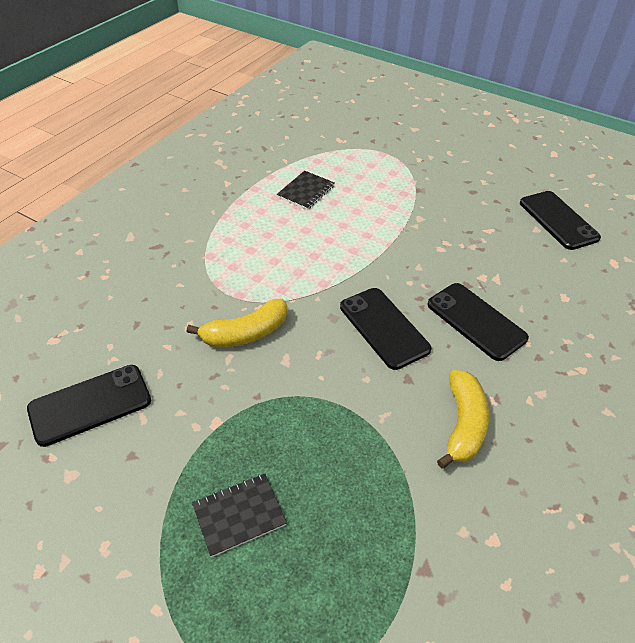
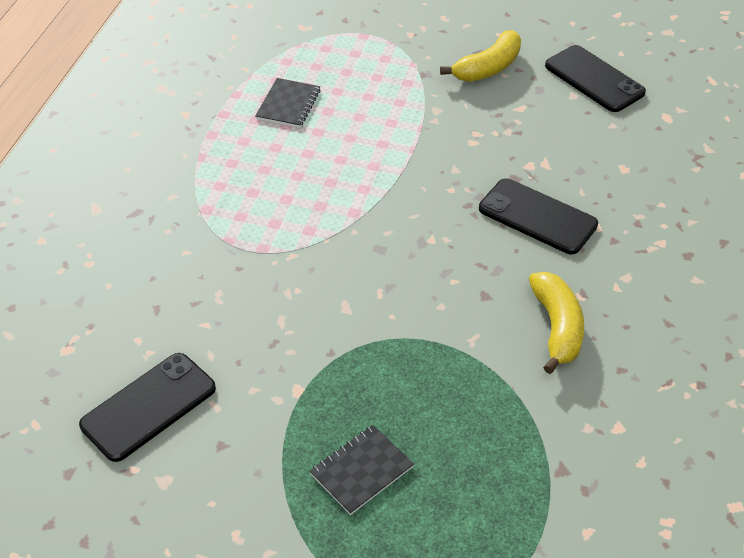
camera: 15 degrees left, 0 degrees up
(245, 333) = (288, 289): yellow banana -> yellow banana (488, 68)
(383, 328) = (440, 247): black phone -> none

